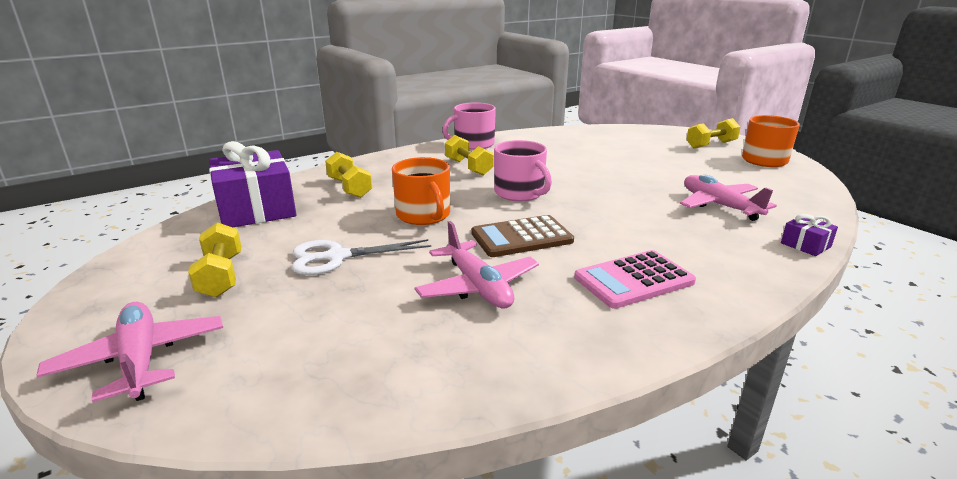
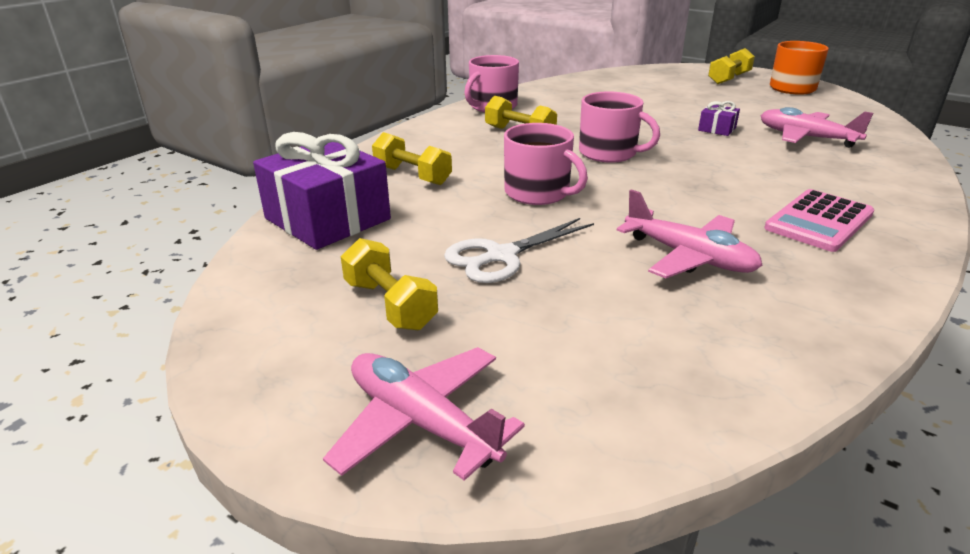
camera: 20 degrees left, 5 degrees up
(424, 215) = (538, 193): orange mug -> pink mug
(521, 237) = (668, 199): brown calculator -> none
(805, 245) = (914, 163): purple gift -> purple gift (717, 129)

